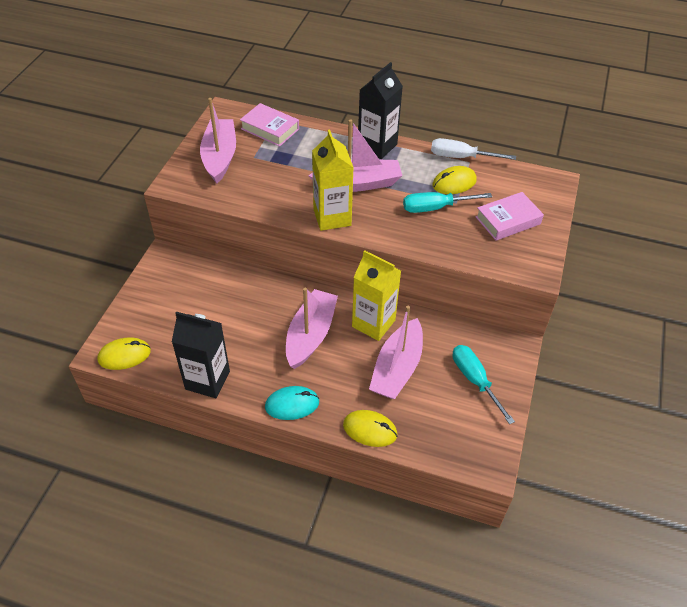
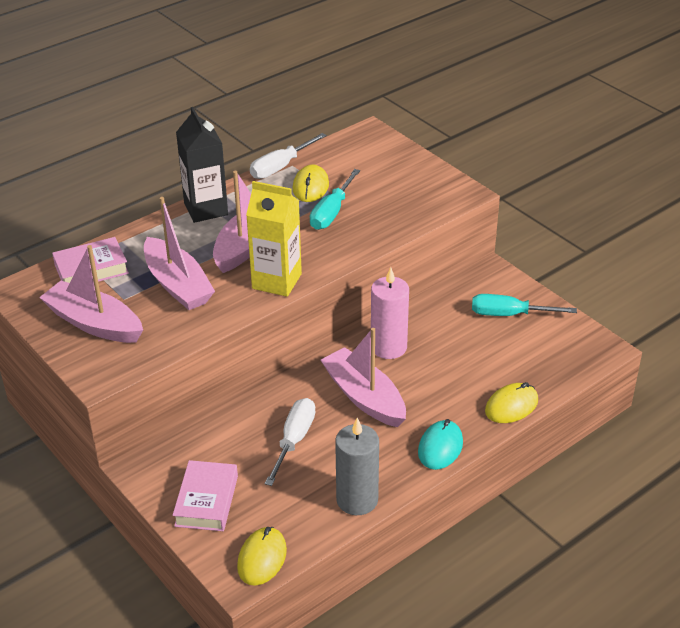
camera: 55 degrees left, 10 degrees down
(207, 380) = (357, 500): black carton -> grey candle
(240, 318) = (294, 440): none -> white screwdriver
(373, 323) = (388, 347): yellow carton -> pink candle
(397, 368) = (455, 356): pink boat -> pink boat (177, 285)
(508, 220) = (390, 180): pink book -> pink book (206, 501)

